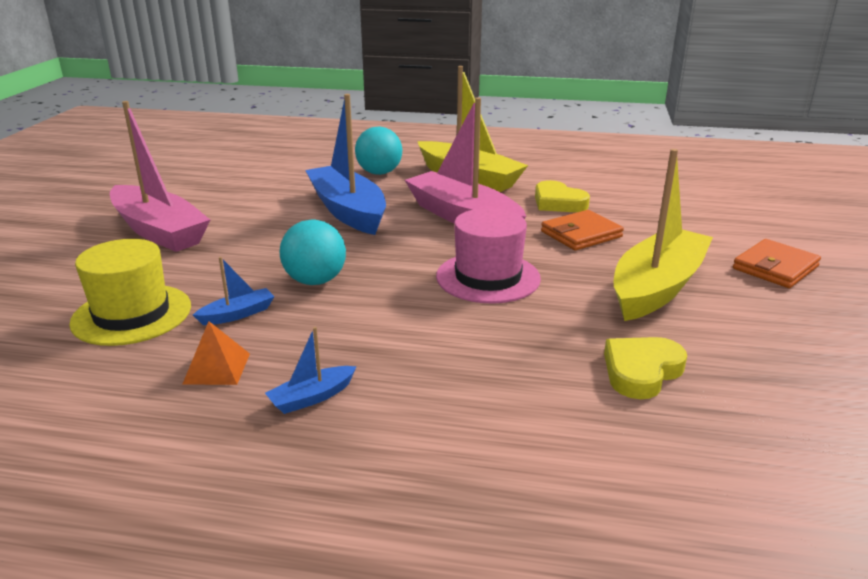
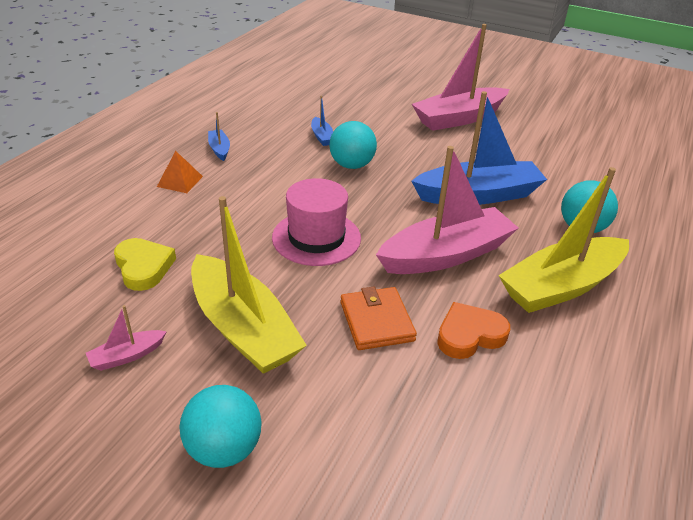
camera: 105 degrees right, 10 degrees up
(132, 314) = (341, 109): yellow hat -> none
(217, 368) = (267, 128): orange pyramid -> orange pyramid (180, 181)
(558, 202) = (469, 335): yellow heart -> orange heart
(762, 336) = (127, 356): none -> pink boat
(775, 268) = (224, 449): orange wallet -> turquoise ball

